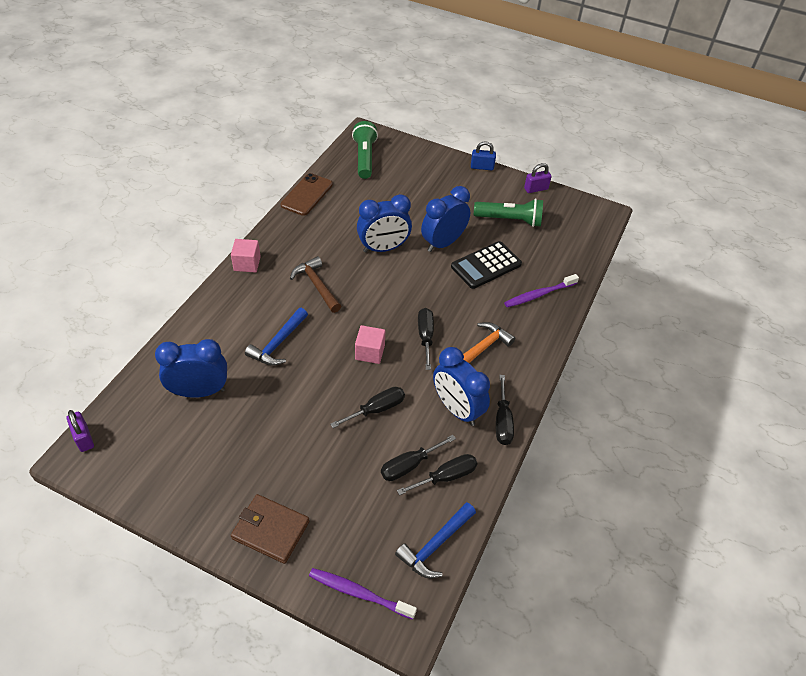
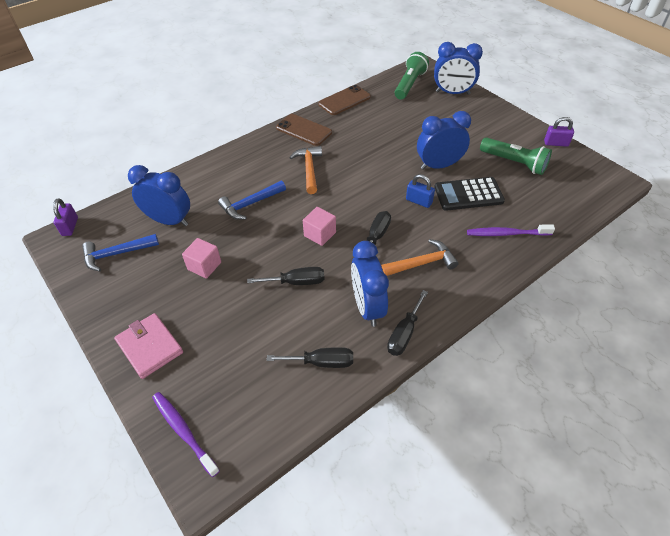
camera: 30 degrees right, 0 degrees up
(247, 264) = (265, 139): pink cube -> pink cube (204, 266)
(270, 530) = (149, 347): brown wallet -> pink wallet
(283, 242) = (304, 130): none -> brown phone
(317, 285) = (309, 169): brown hammer -> orange hammer
(383, 248) = (383, 156): blue clock -> blue clock (452, 93)
(409, 465) = (295, 339): black screwdriver -> none
(435, 545) = (274, 419): blue hammer -> blue hammer (117, 254)
(482, 167) = (512, 114): blue padlock -> blue padlock (419, 201)

